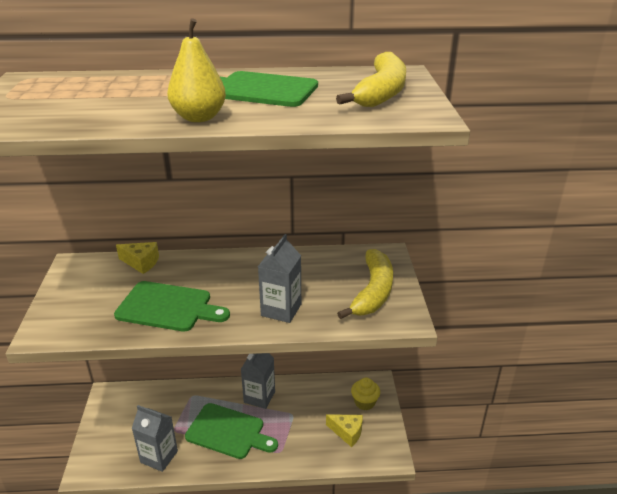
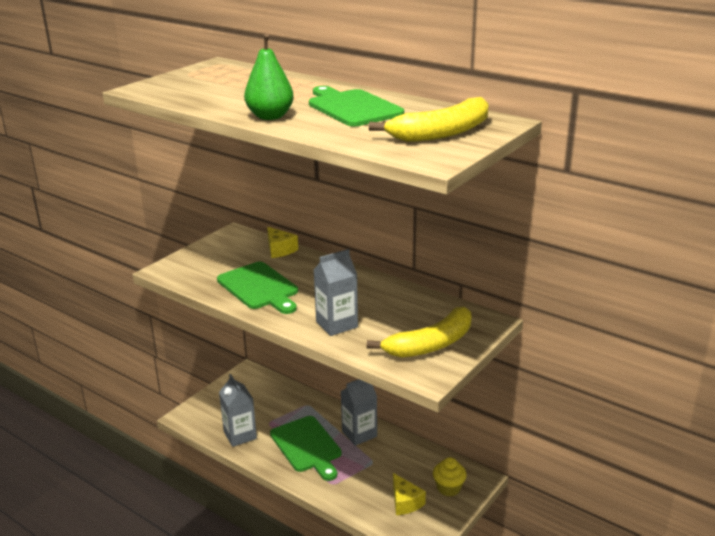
camera: 40 degrees right, 5 degrees down
(199, 118) = (270, 116): yellow pear -> green pear

